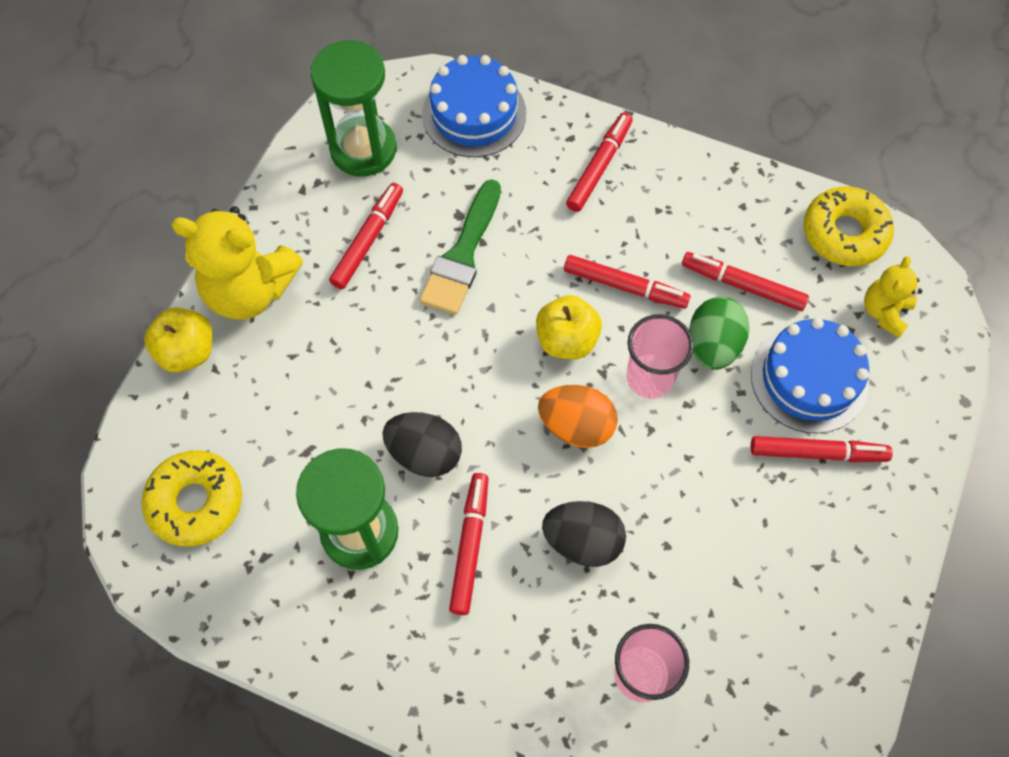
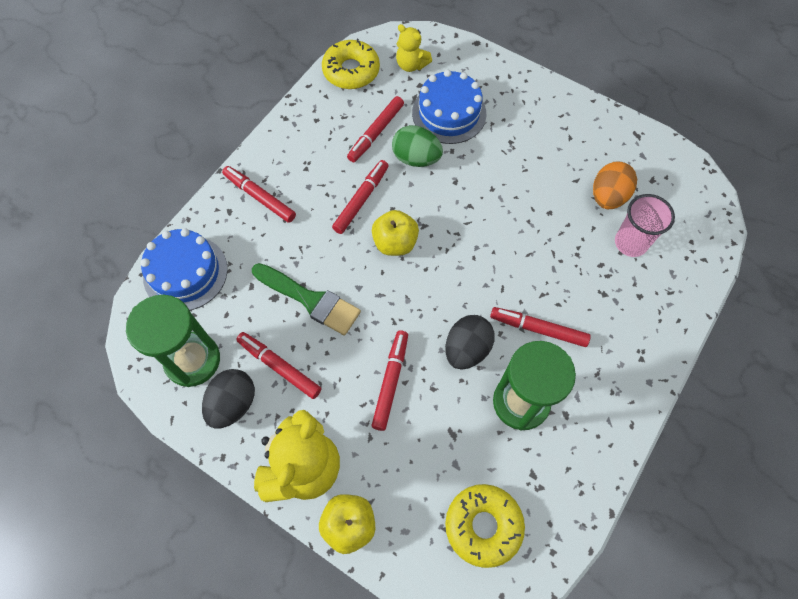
camera: 80 degrees left, 0 degrees up
(576, 426) = (460, 248): orange egg -> orange egg (608, 197)
(582, 541) = (542, 259): black egg -> black egg (233, 404)
(649, 378) = (433, 199): pink cup -> none
(817, 453) = (499, 120): red marker -> red marker (390, 381)

